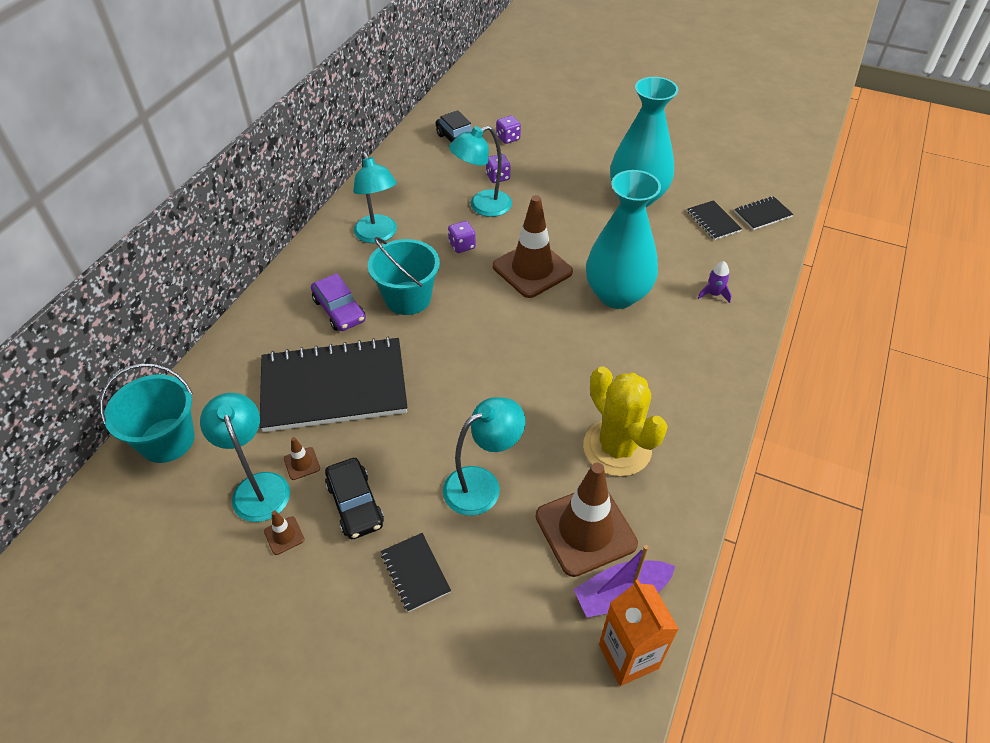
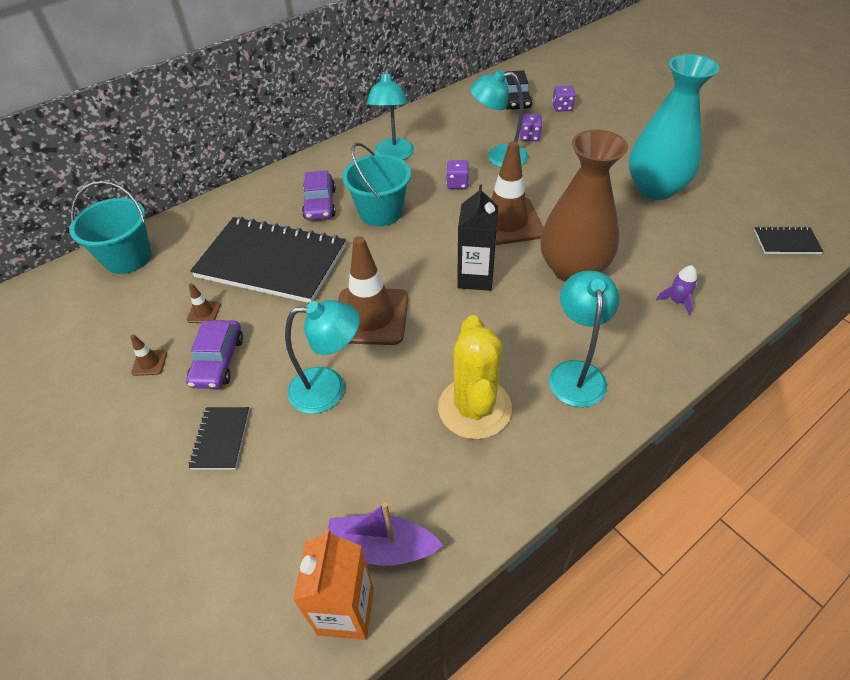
camera: 30 degrees right, 0 degrees up
(258, 486) = (160, 317): turquoise lamp -> turquoise lamp (576, 373)
(355, 504) = (218, 361): black car -> purple car
(540, 332) = (475, 277): none -> black carton
(585, 530) = (391, 470): brown traffic cone -> brown traffic cone (370, 316)
(617, 295) = (573, 269): turquoise vase -> brown vase
(713, 221) = (723, 233): black notebook -> none

